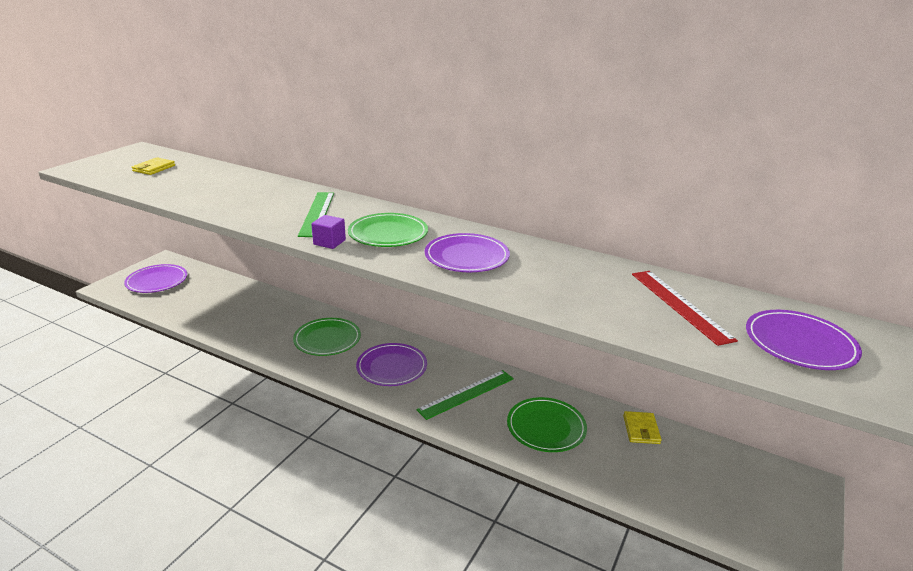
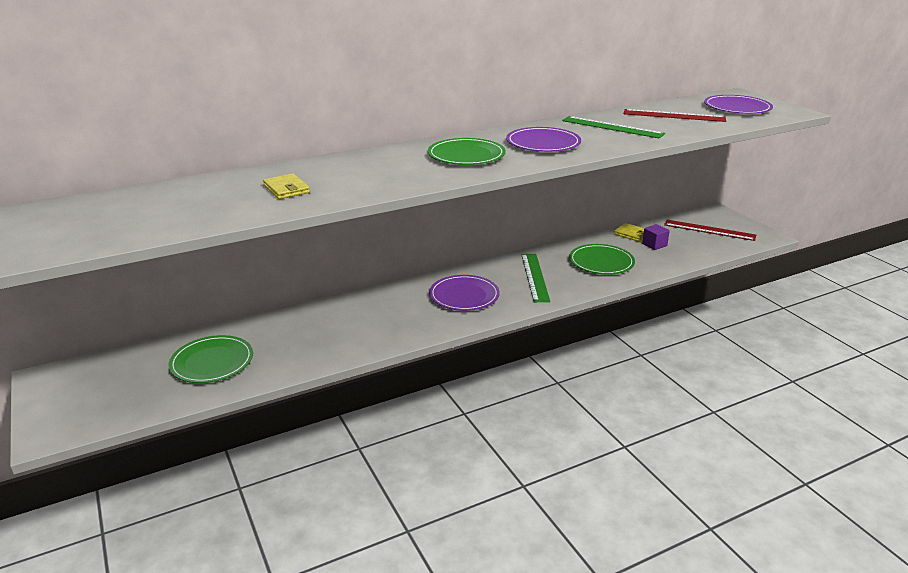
camera: 55 degrees left, 0 degrees up
(154, 168) = (96, 217): yellow wallet -> yellow wallet (286, 189)
(157, 281) = (96, 392): purple plate -> none
(317, 213) = (382, 169): green ruler -> green ruler (612, 127)
(327, 339) = (382, 313): green plate -> green plate (212, 362)
(329, 242) = (455, 176): purple cube -> purple cube (654, 245)
(742, 492) = (709, 230): none -> red ruler

